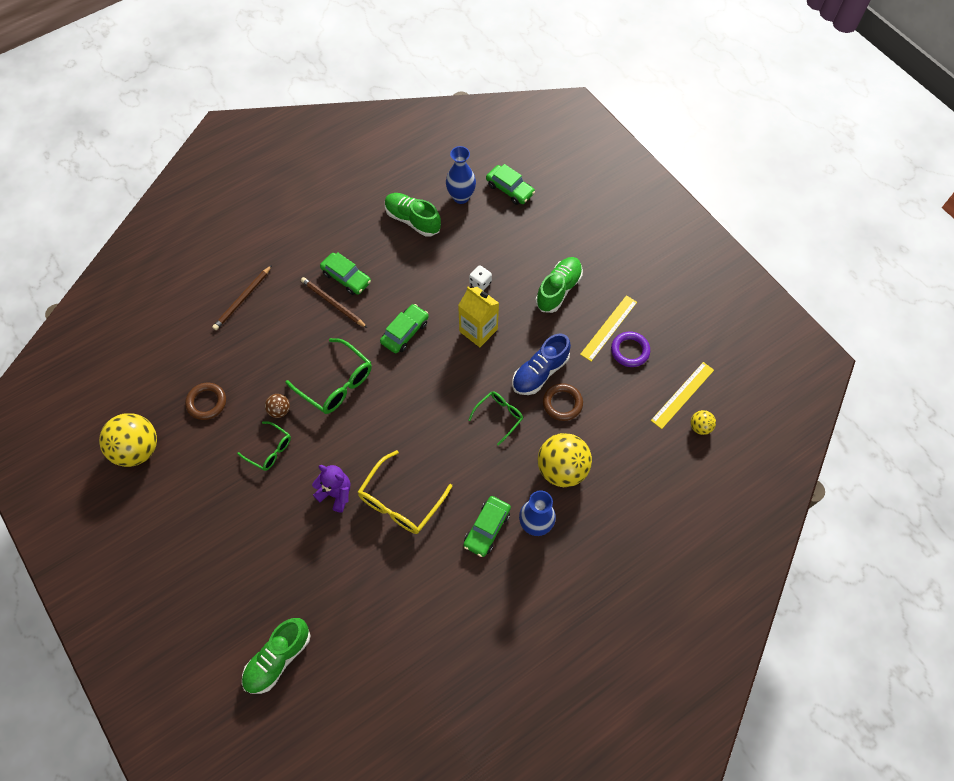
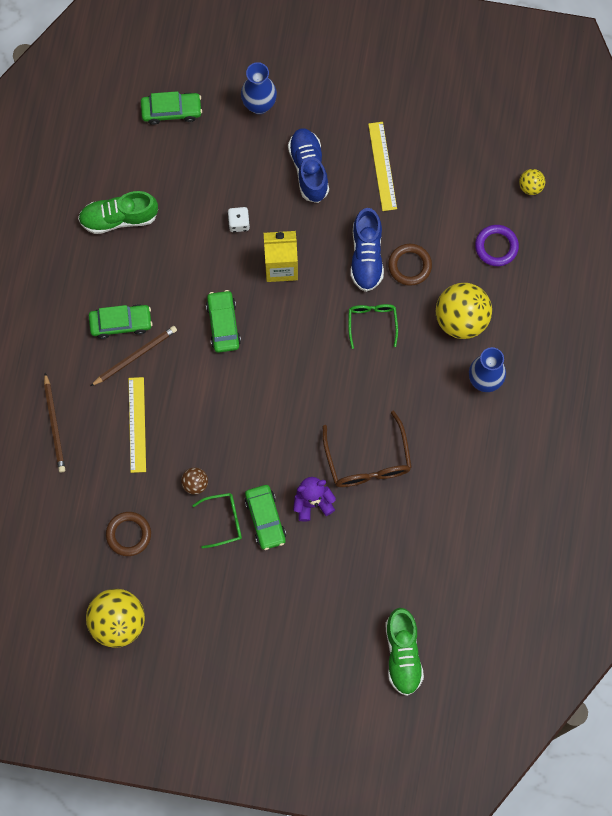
camera: 45 degrees left, 10 degrees up
(333, 303) = (135, 356): brown pencil -> brown pencil turned 150 degrees clockwise
(336, 383) = (215, 419): green glasses -> none
(400, 501) = (368, 460): yellow glasses -> brown glasses
(461, 197) = (137, 157): blue vase -> blue vase (259, 105)
(487, 528) = (452, 418): green car -> green car (265, 519)
(558, 289) = (309, 169): green shoe -> blue shoe
(630, 351) = (418, 171): purple ring -> purple ring (496, 246)
(682, 395) = (493, 171): yellow ruler -> yellow ruler (137, 424)

